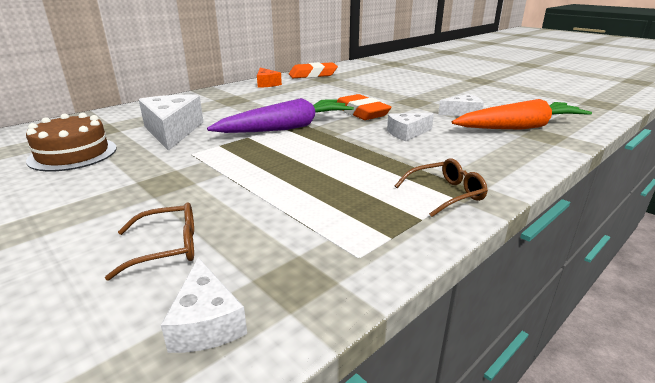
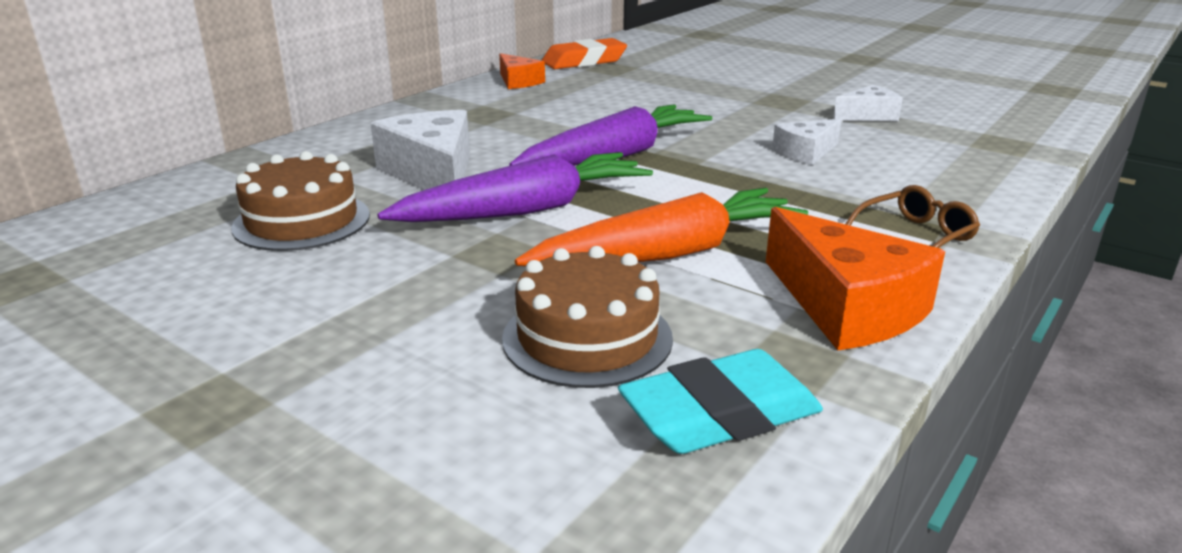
camera: 10 degrees left, 0 degrees up
(167, 248) = (587, 338): brown glasses -> brown cake
(205, 157) = (526, 210): none -> purple carrot
(206, 322) = (720, 415): white cheese -> turquoise eraser
(361, 112) = (713, 124): orange eraser -> none
(362, 242) = (846, 307): none -> orange cheese
(519, 127) = (962, 133): orange carrot -> orange carrot (668, 253)

